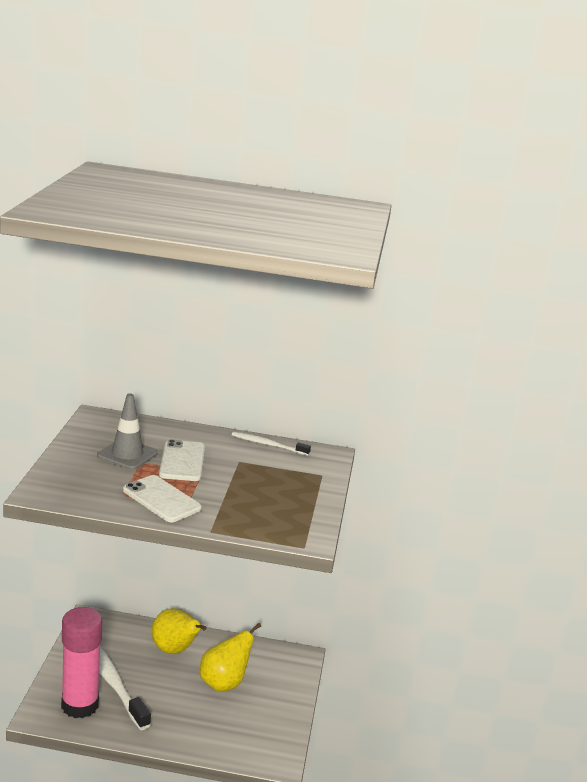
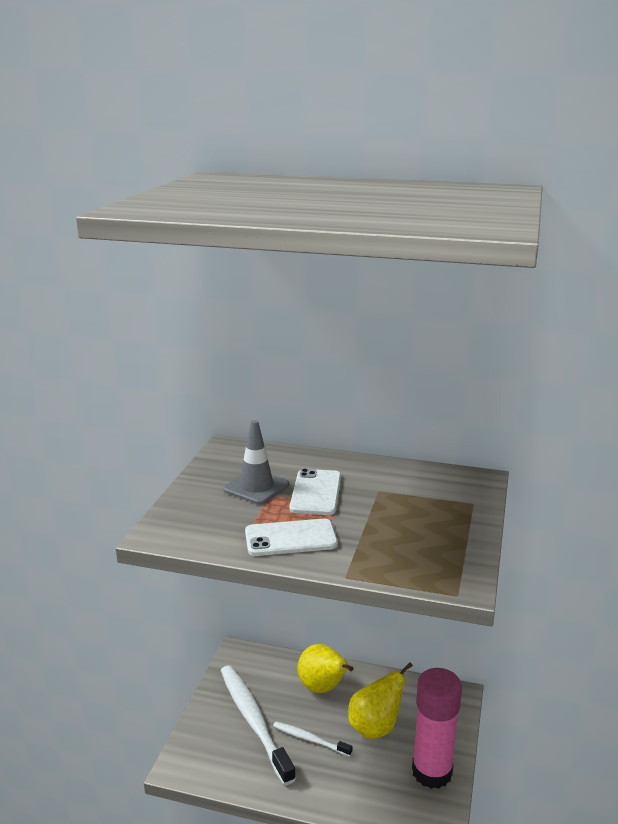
camera: 10 degrees right, 0 degrees up
(80, 705) = (222, 754): pink glue stick -> pink glue stick (432, 772)
(161, 499) = (291, 538): white phone -> white phone turned 60 degrees counterclockwise
(268, 445) = (411, 470): white toothbrush -> white toothbrush (310, 739)

